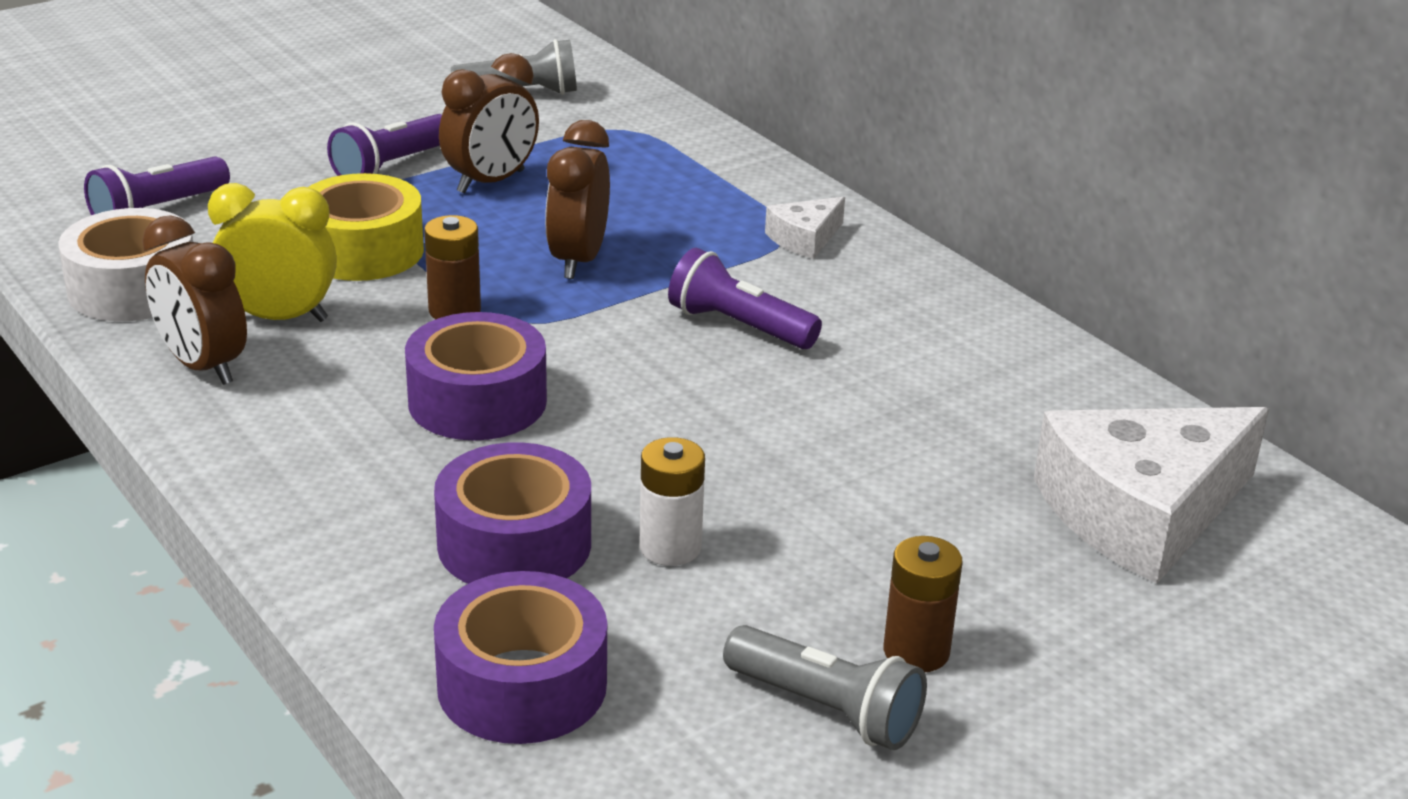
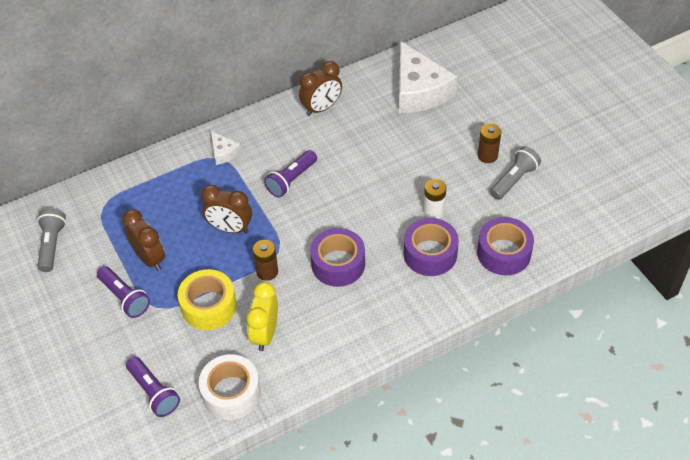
camera: 80 degrees left, 20 degrees up
(202, 366) = (302, 359): brown clock -> brown clock (321, 108)

